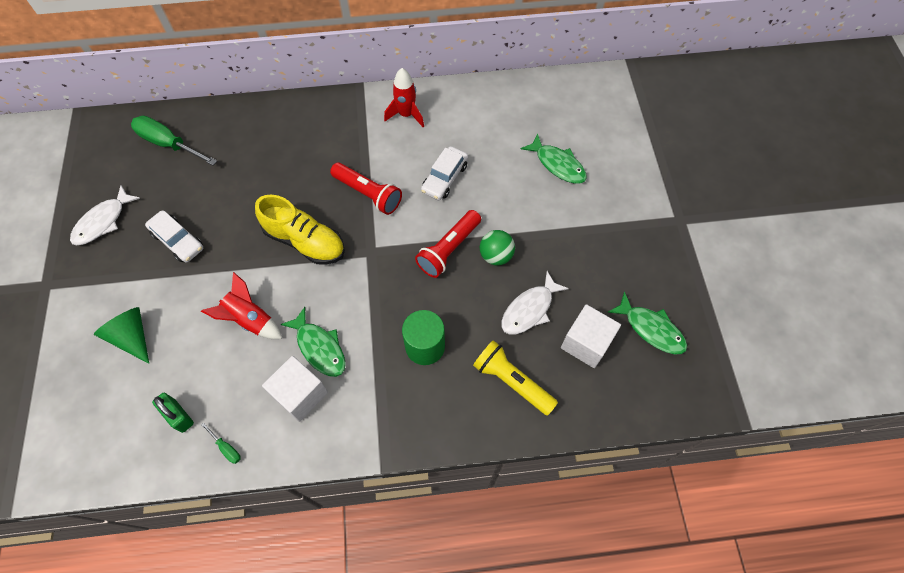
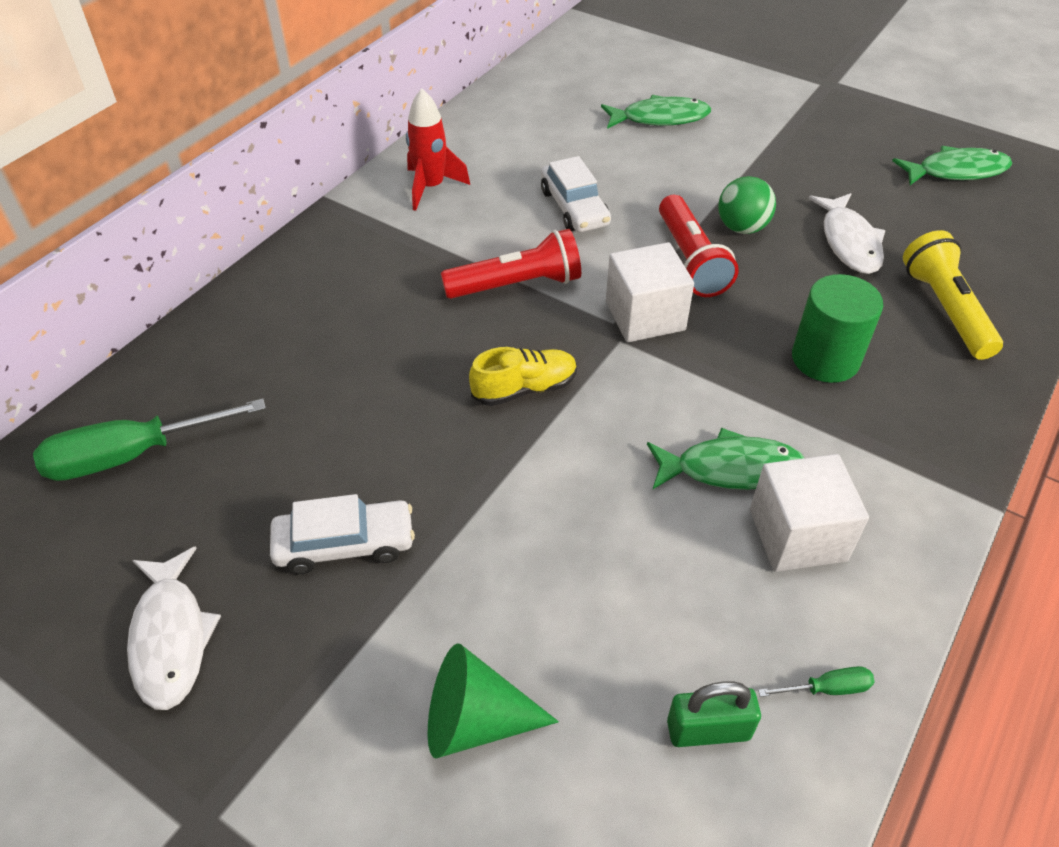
camera: 50 degrees left, 15 degrees down
(250, 319) = (602, 527): red rocket -> none
(305, 241) = (524, 388): yellow shoe -> yellow shoe, size x0.62
(512, 381) = (945, 309): yellow flashlight -> yellow flashlight turned 90 degrees clockwise
(586, 343) = (936, 225): white cube -> white cube (645, 316)

